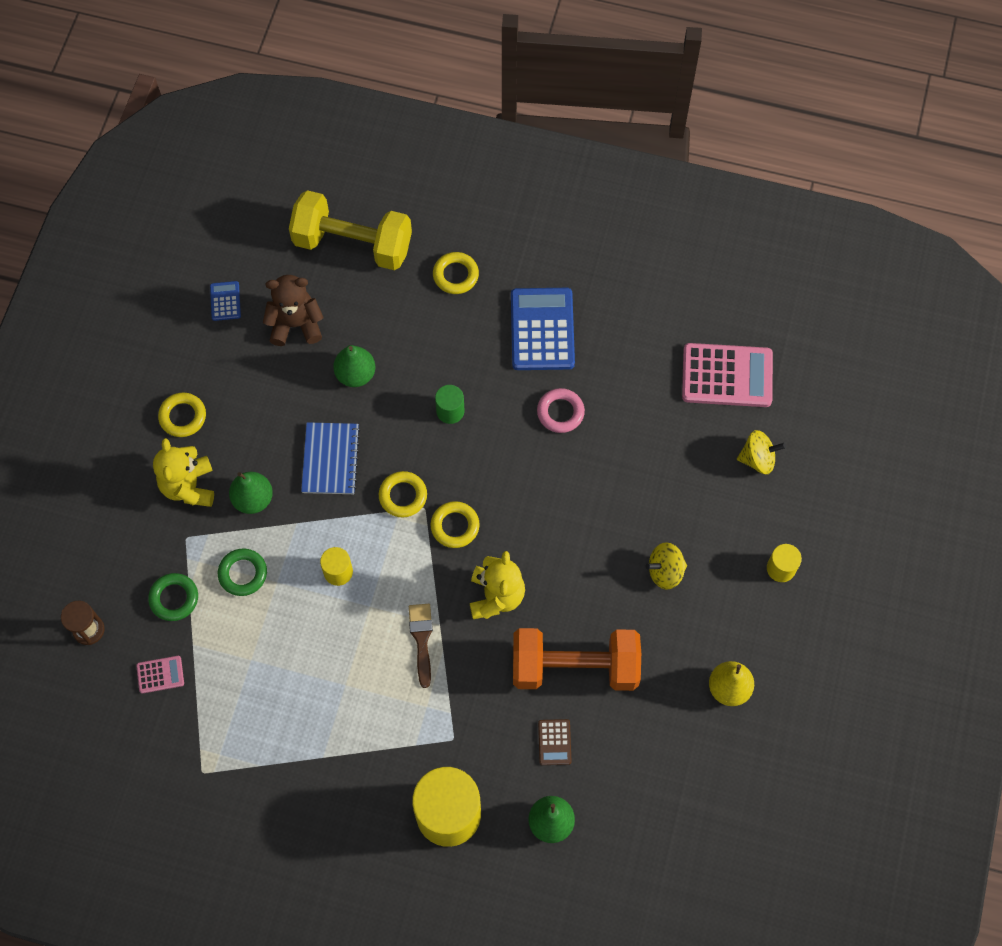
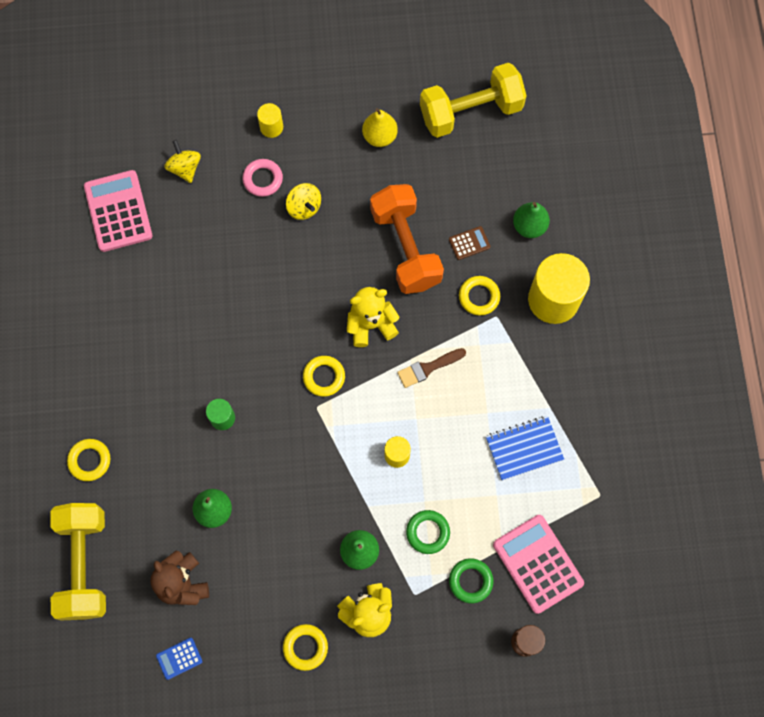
camera: 110 degrees left, 5 degrees up
(160, 674) = (538, 564): pink calculator -> pink calculator, size x2.14
(330, 459) = (301, 500): blue notebook -> blue notebook (524, 448)
(403, 496) = (312, 428): yellow ring -> yellow ring (479, 297)
(542, 329) = (121, 369): blue calculator -> none
(560, 412) = (194, 329): pink ring -> pink ring (263, 179)
(728, 810) = (470, 111): none -> yellow dumbbell

